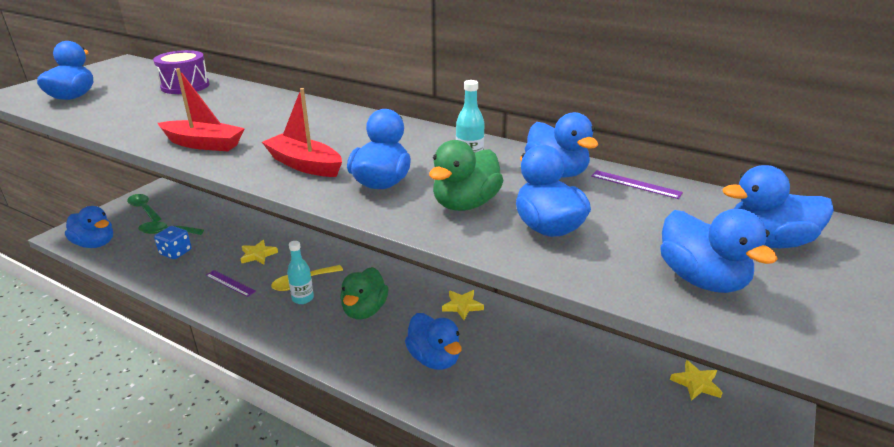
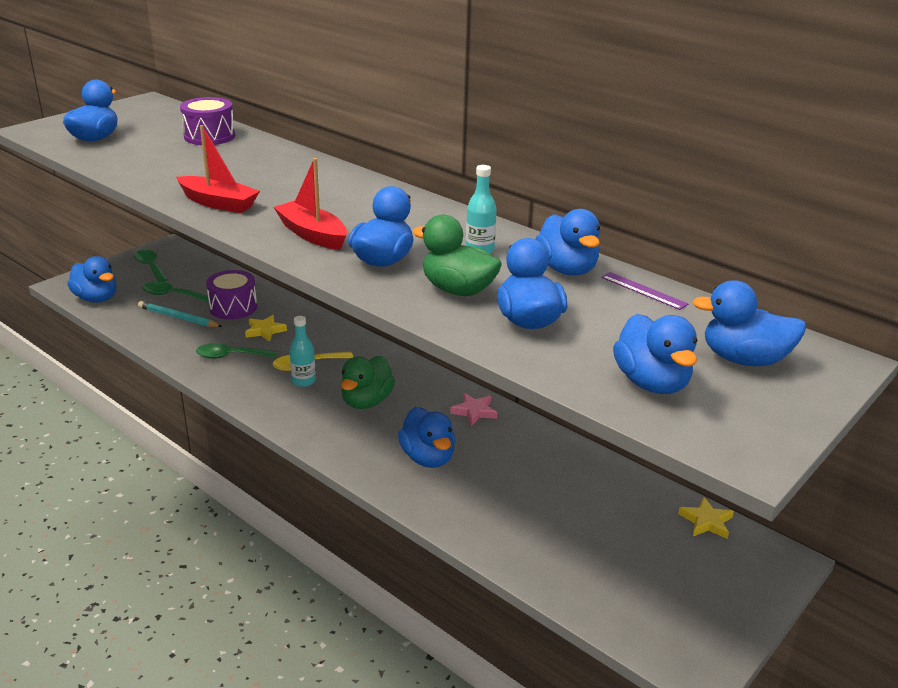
camera: 10 degrees right, 0 degrees up
(176, 252) = (178, 318): blue dice -> turquoise pencil
(225, 237) = (233, 307): none -> purple drum
(230, 283) = (230, 356): purple ruler -> green spoon
(462, 306) = (474, 411): yellow star -> pink star
(465, 204) = (458, 290): green duck -> green duck turned 75 degrees clockwise

